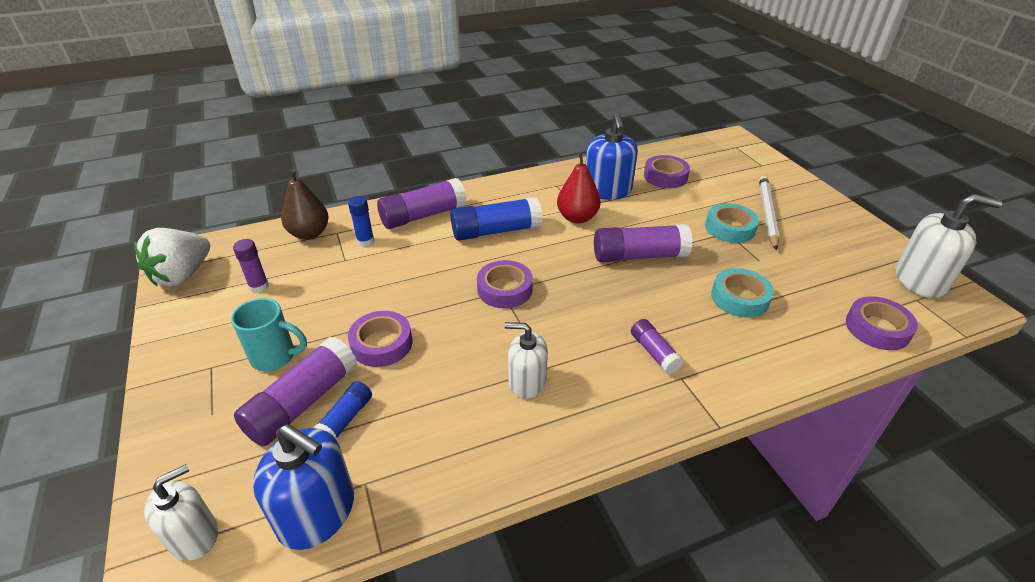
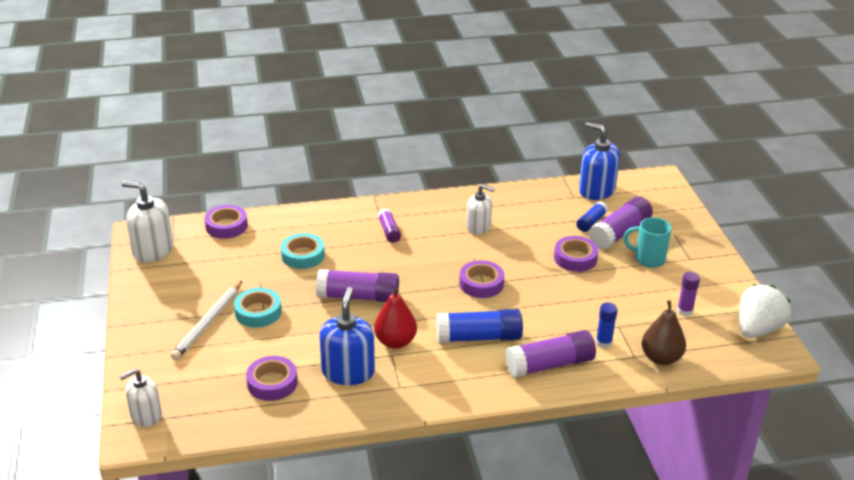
camera: 170 degrees left, 5 degrees down
(194, 536) = (654, 190): white soap dispenser -> white soap dispenser (146, 415)

